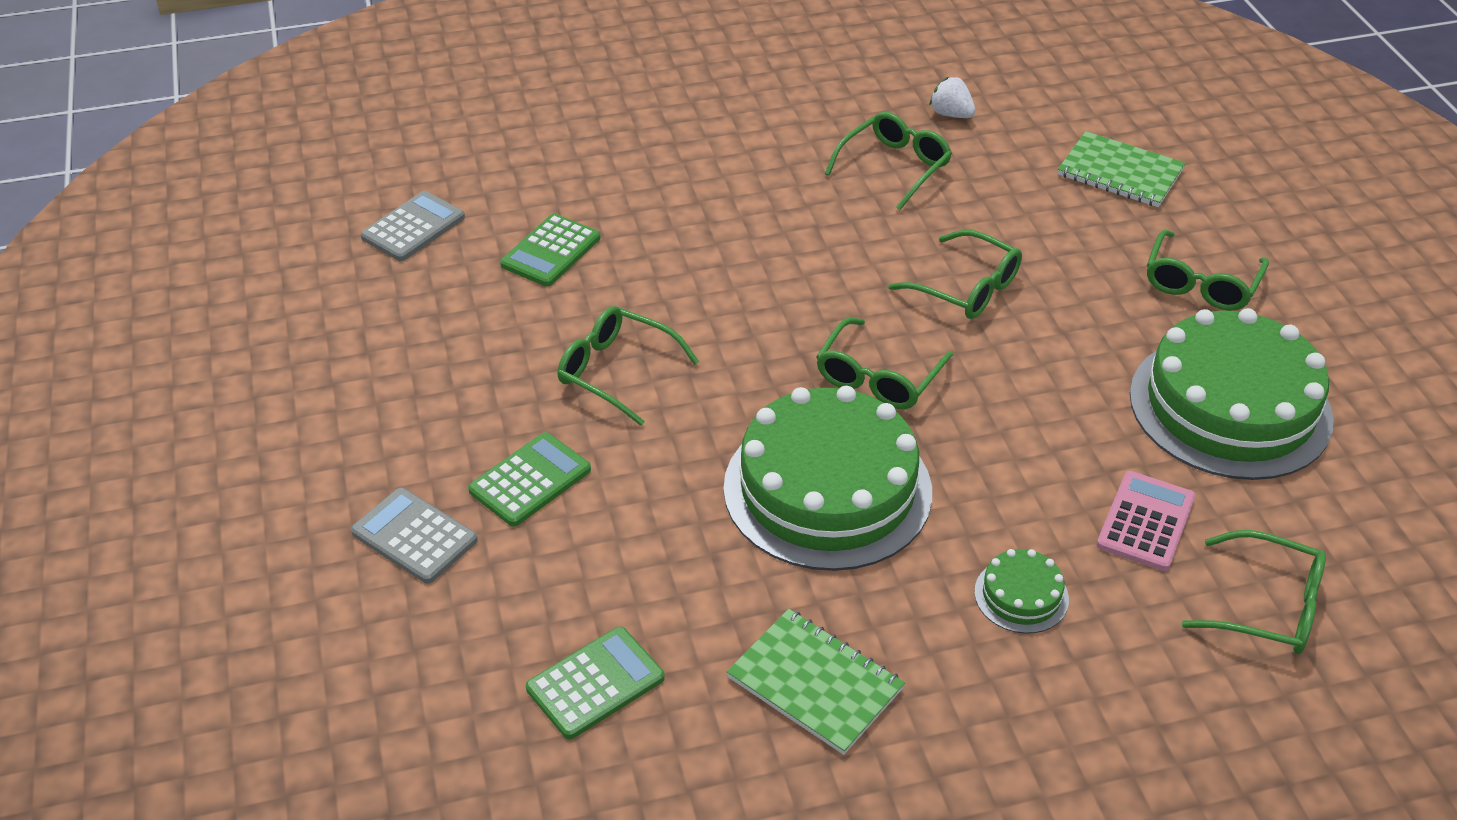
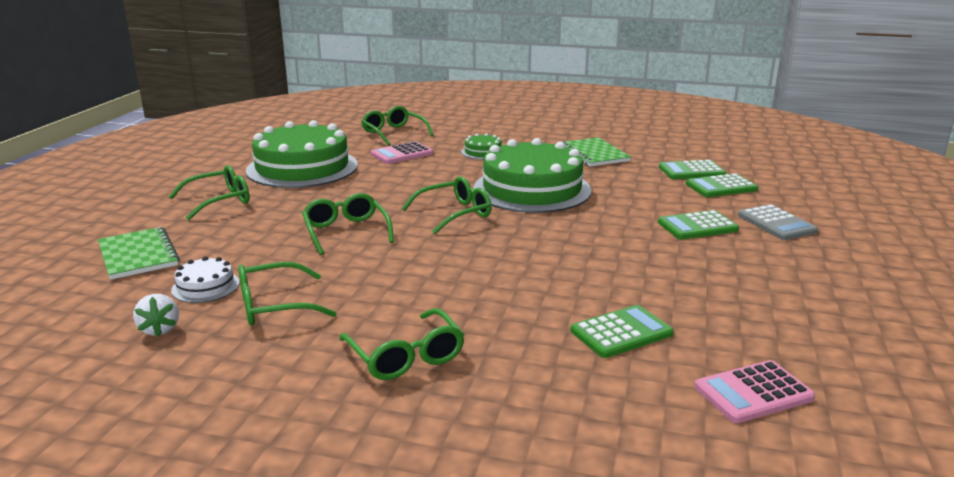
camera: 150 degrees left, 20 degrees down
(413, 227) = (753, 393): grey calculator -> pink calculator
(524, 634) = (721, 187): none -> green calculator
(616, 371) = (614, 253): green glasses -> green glasses (406, 356)
(988, 163) = (205, 286): none -> white cake

